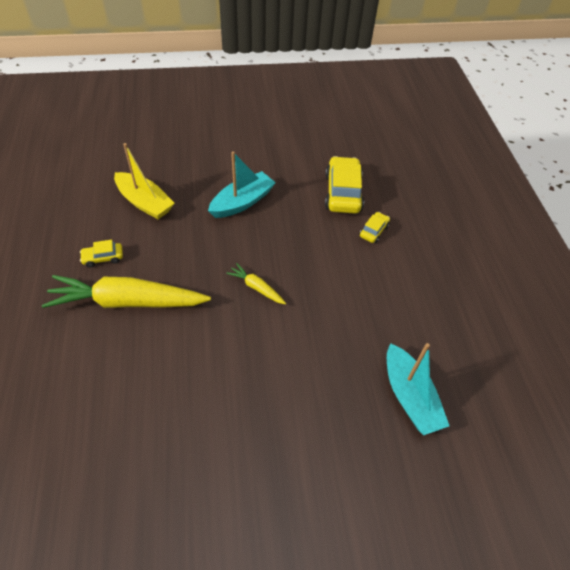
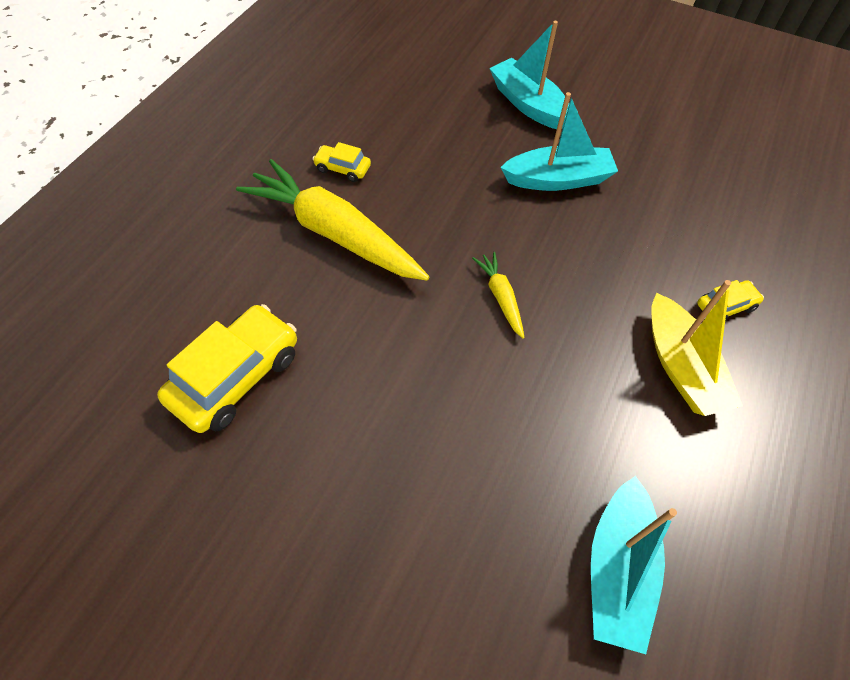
camera: 35 degrees right, 5 degrees up
(145, 202) = (434, 125): yellow boat -> yellow boat (680, 367)
(194, 164) = (528, 104): none -> turquoise boat
(343, 193) = (713, 231): yellow car -> yellow car (236, 377)

